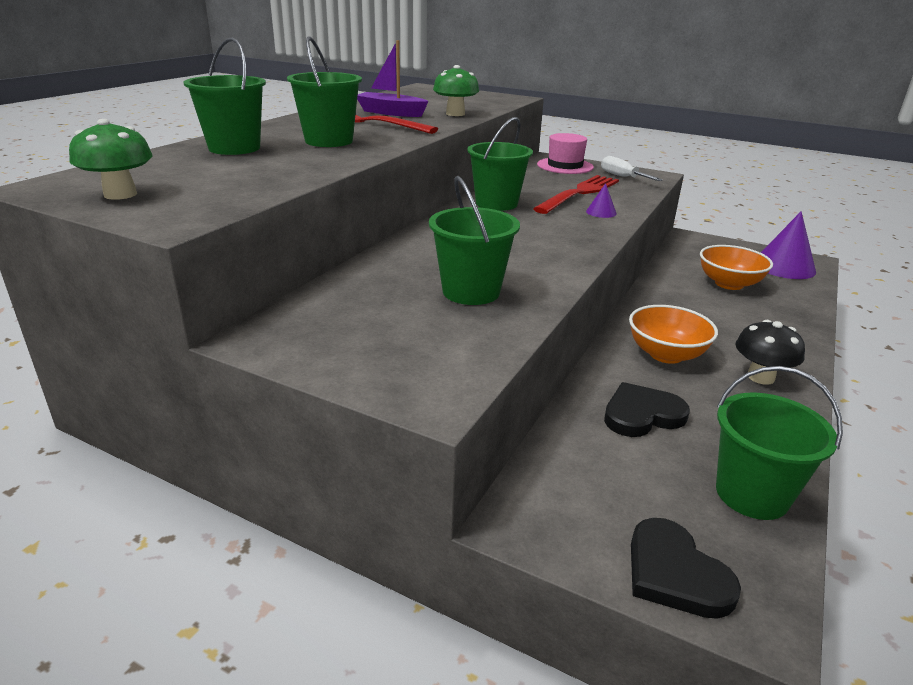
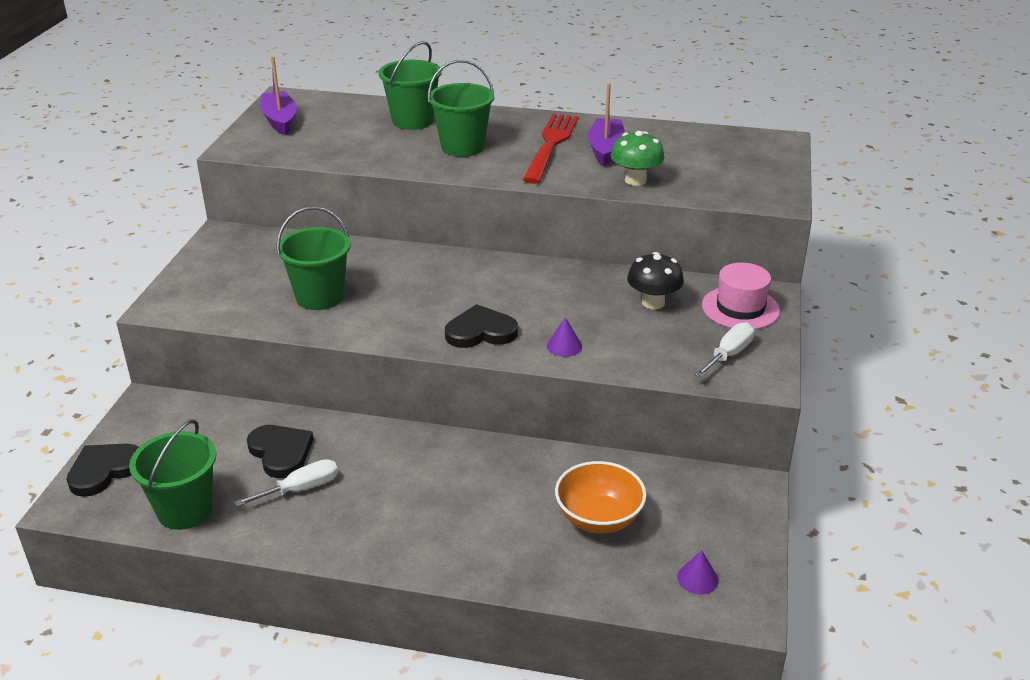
camera: 75 degrees right, 5 degrees up
(120, 194) = (280, 120): green mushroom -> purple boat
(496, 203) = (548, 280): green bucket -> none
(570, 234) = (480, 332): none -> black heart
(579, 193) = (626, 327): red fork -> none
(666, 354) = (390, 465): orange bowl -> none
(705, 407) = (301, 489): none -> white screwdriver
(760, 377) = (366, 529): black mushroom -> black mushroom (653, 303)
(784, 266) = (697, 578): purple cone -> purple cone, size x0.47

